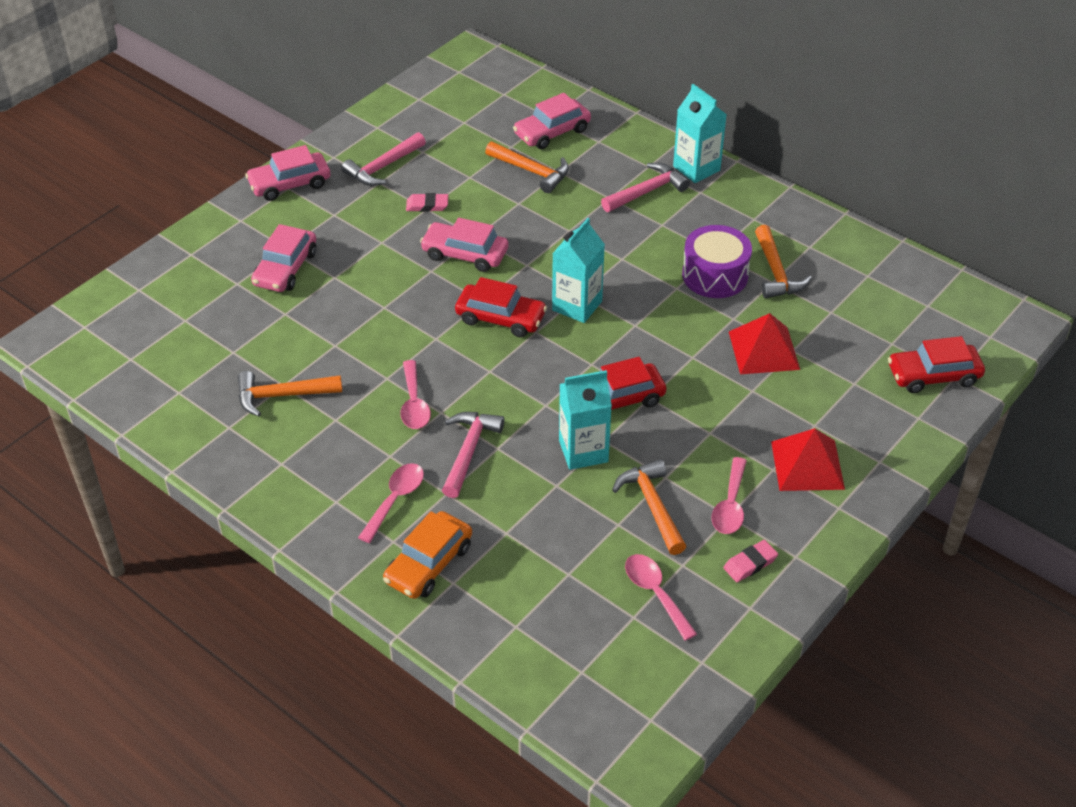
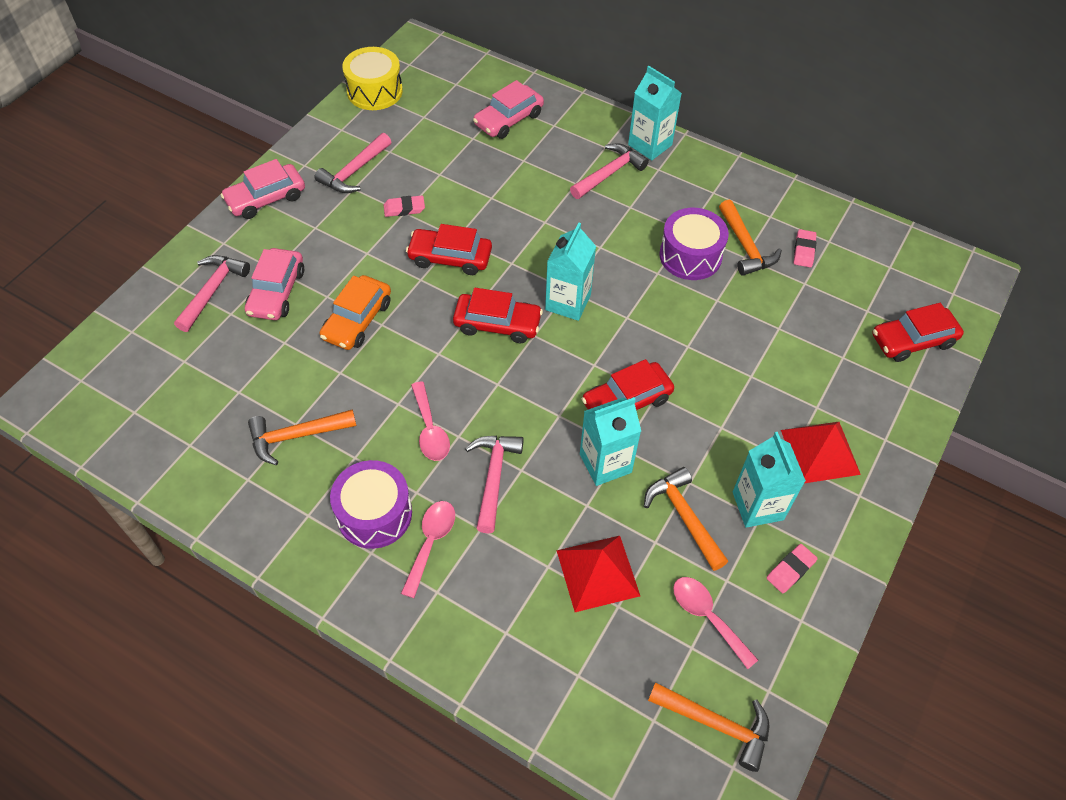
camera: 10 degrees left, 10 degrees up
(223, 261) = (213, 290): none -> pink hammer
(345, 469) = (374, 514): none -> purple drum
(418, 94) = (375, 91): none -> yellow drum
(429, 564) = (477, 614): orange car -> orange car (357, 320)
(465, 254) = (450, 258): pink car -> red car
(532, 171) = (498, 163): orange hammer -> orange hammer (716, 724)
(730, 505) = (758, 506): pink spoon -> turquoise carton
(764, 350) = (752, 331): red pyramid -> red pyramid (598, 573)
(837, 282) = (804, 250): none -> pink eraser

